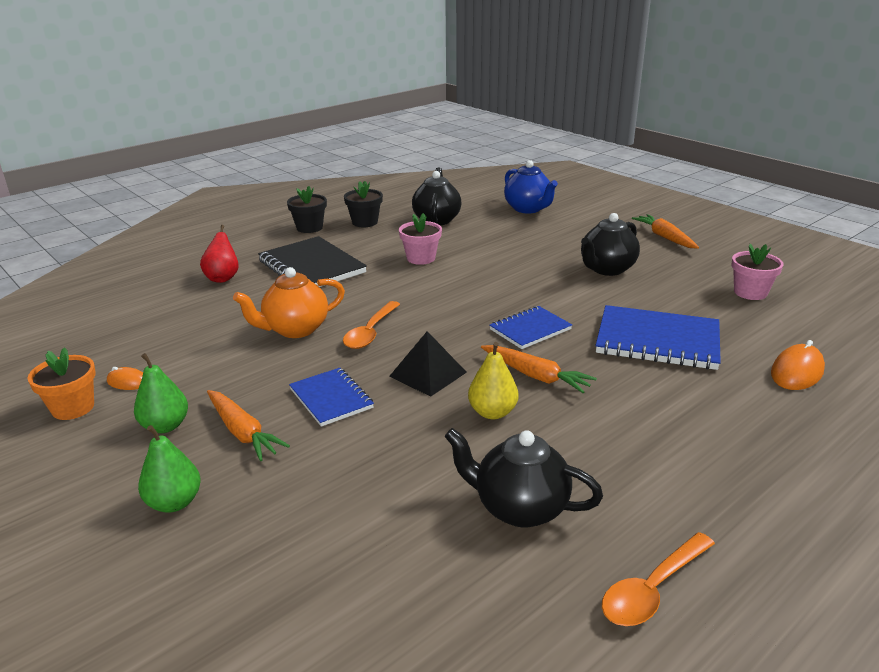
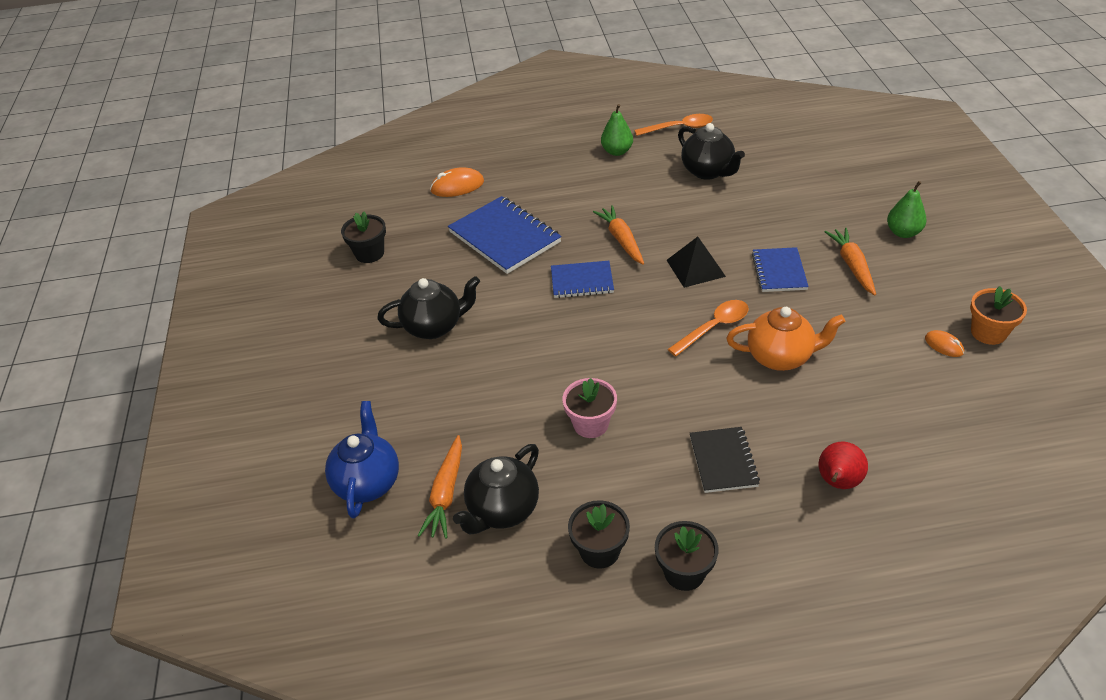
camera: 145 degrees left, 15 degrees up
(165, 426) = (909, 289): green pear -> green pear (617, 151)
(311, 267) = (723, 461): black notebook -> black notebook, size x0.60
(492, 412) = (675, 224): yellow pear -> none
(665, 237) = (315, 351): orange carrot -> orange carrot (446, 493)
(750, 292) = (369, 253): pink flower pot -> black flower pot

